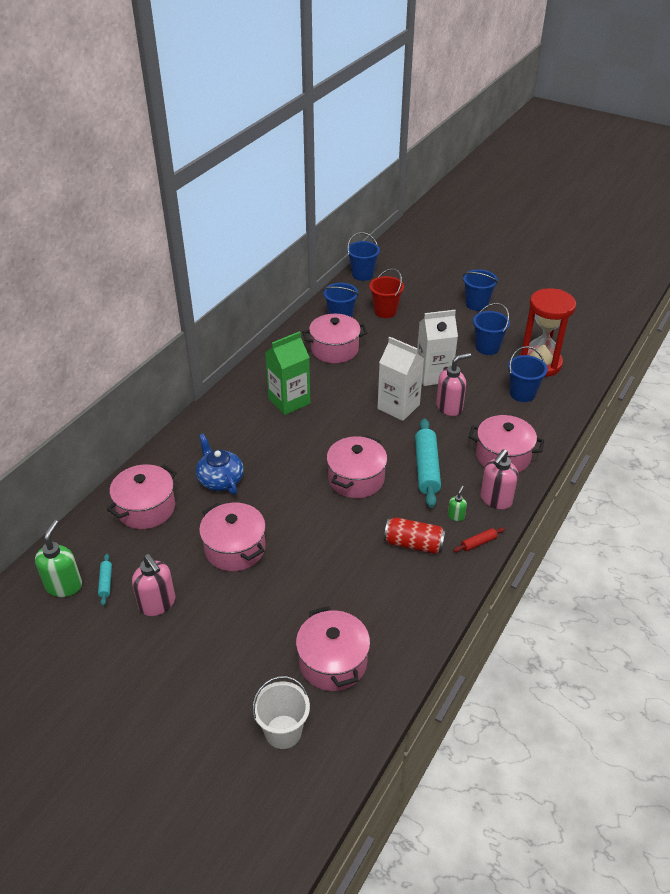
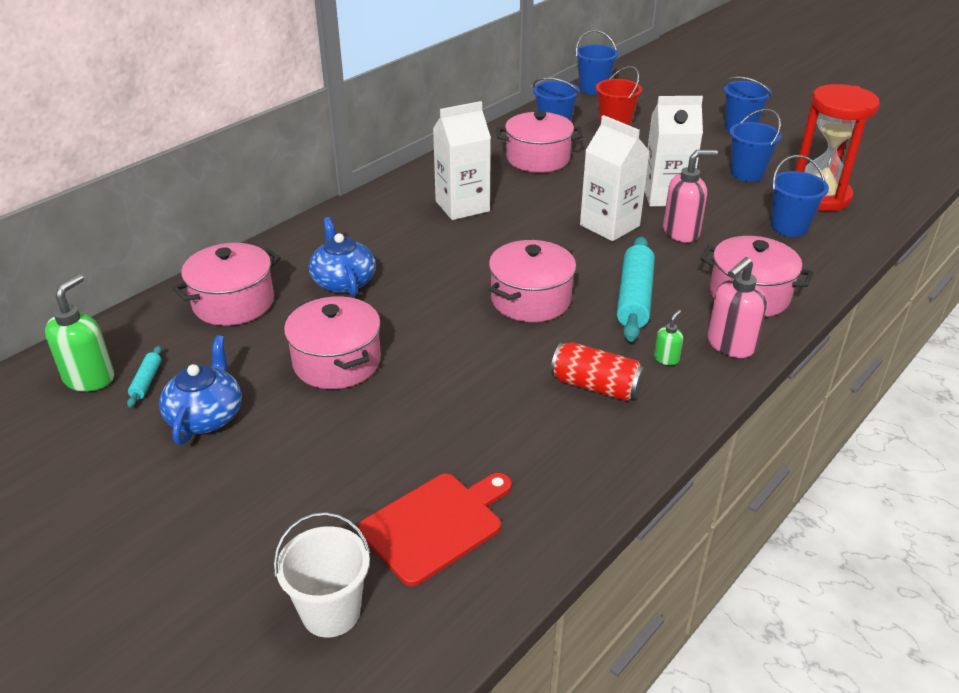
camera: 10 degrees right, 5 degrees down
(157, 604) = (206, 416): pink soap dispenser -> blue teapot
(289, 401) = (462, 206): green carton -> white carton
(333, 662) = (435, 524): pink pot -> red cutting board
(478, 543) = (694, 396): red rolling pin -> none

